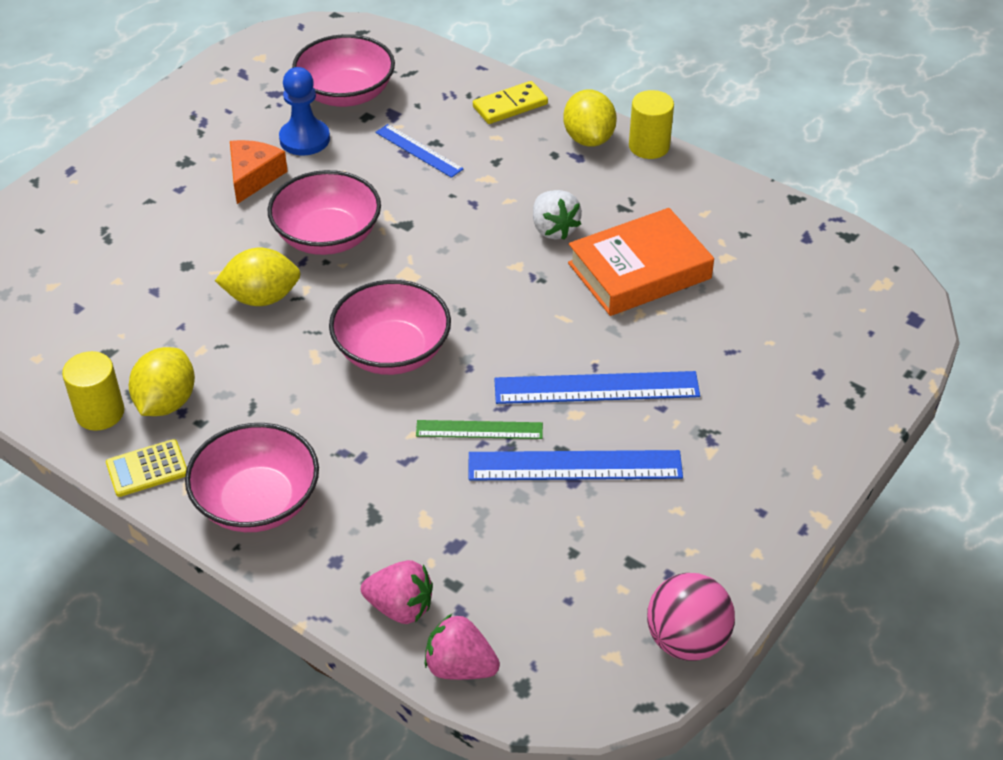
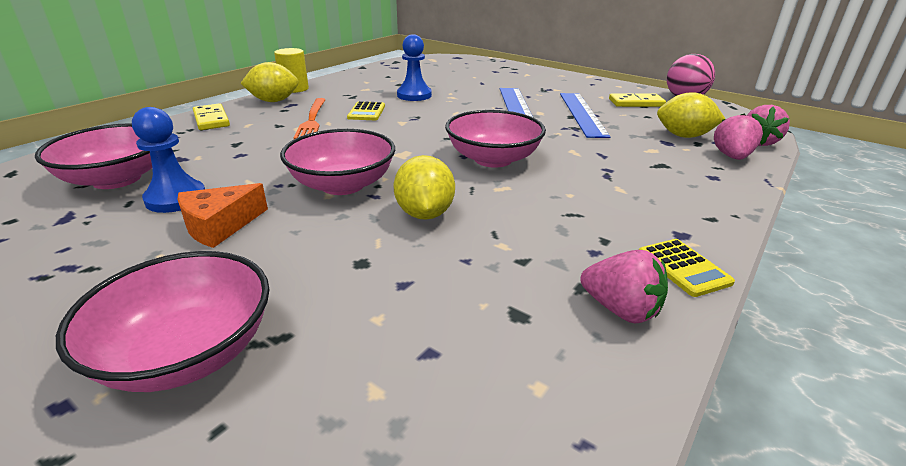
camera: 90 degrees left, 15 degrees down
(100, 413) = (620, 309): yellow cylinder -> pink strawberry
(166, 402) = (585, 262): yellow lemon -> yellow lemon (684, 136)
(253, 176) = (219, 225): orange cheese -> orange cheese turned 60 degrees counterclockwise
(257, 502) = (681, 207): pink bowl -> pink bowl (187, 352)
(419, 150) = (242, 149): blue ruler -> none
(479, 430) = (563, 134): green ruler -> none
(516, 185) = (312, 120): none -> orange fork
(553, 229) = (366, 112): white strawberry -> yellow calculator
(639, 271) = (414, 95): orange book -> blue pawn
(645, 553) = (636, 103): none -> yellow domino

